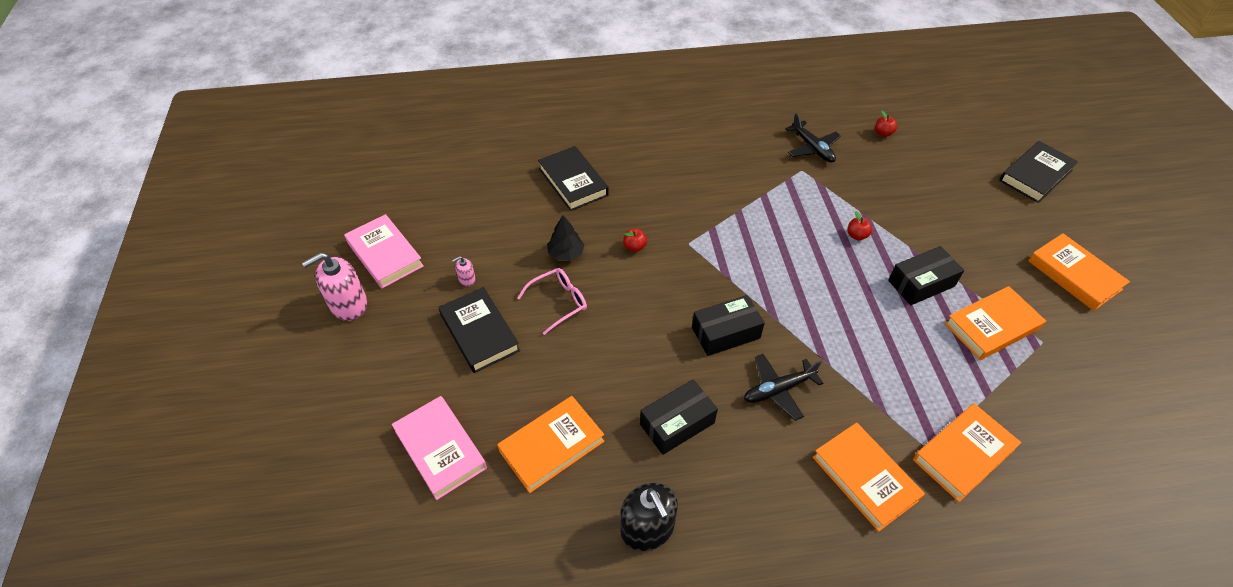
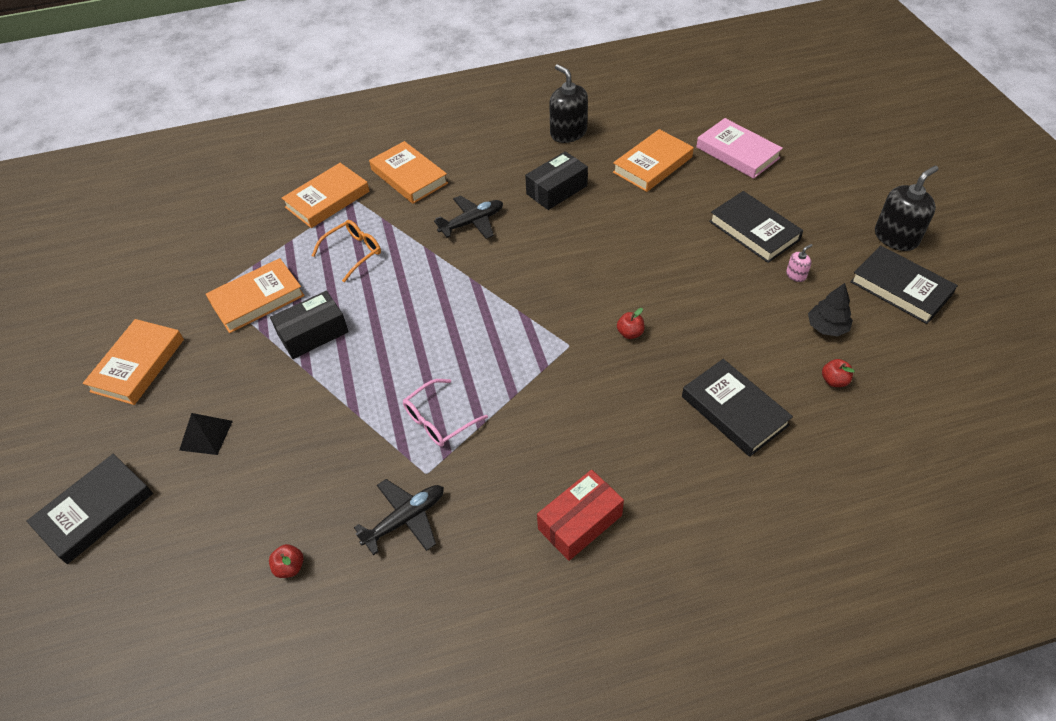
camera: 175 degrees right, 0 degrees up
(348, 304) = (896, 237): pink soap dispenser -> black soap dispenser
(385, 254) = (900, 288): pink book -> black book
(558, 302) = (691, 265): pink glasses -> pink glasses (439, 419)
(566, 253) = (704, 315): black tree -> black tree (827, 327)
(697, 134) = (580, 522): none -> red box
(726, 333) = (520, 260): black box -> none
(812, 148) = (405, 519): black plane -> black plane turned 90 degrees clockwise
(857, 235) = (370, 382): red apple -> red apple (834, 381)
(908, 368) = (353, 253): none -> orange glasses
(979, 213) = (206, 435): none -> black pyramid
(1074, 275) = (138, 365): orange book -> orange book turned 60 degrees clockwise

